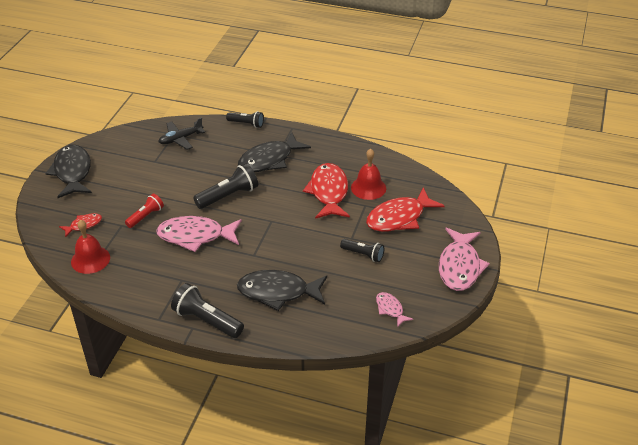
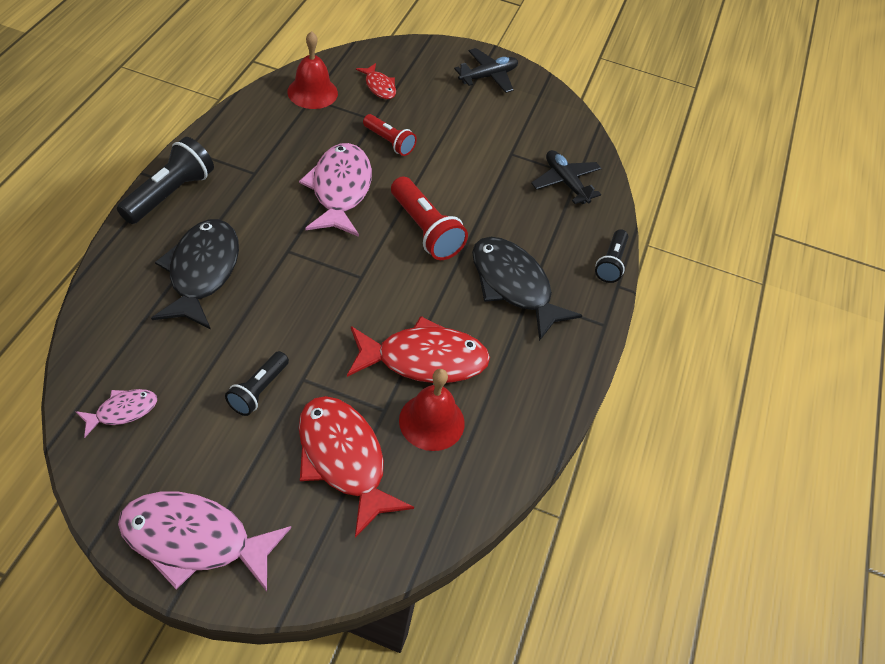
camera: 85 degrees right, 10 degrees up
(72, 172) = (488, 76): black fish -> black plane
(228, 196) = (425, 230): black flashlight -> red flashlight

